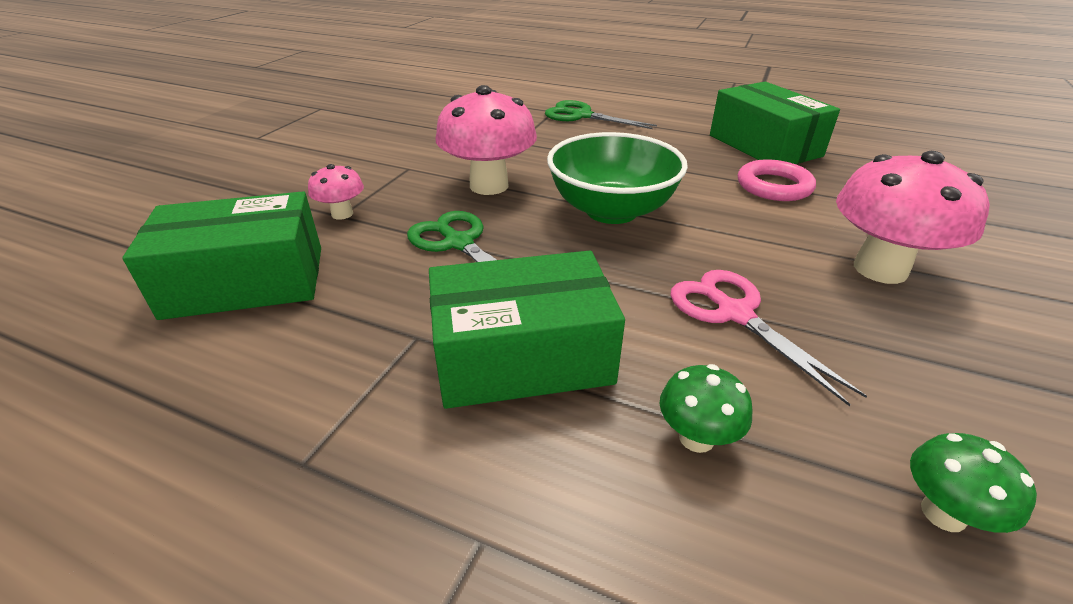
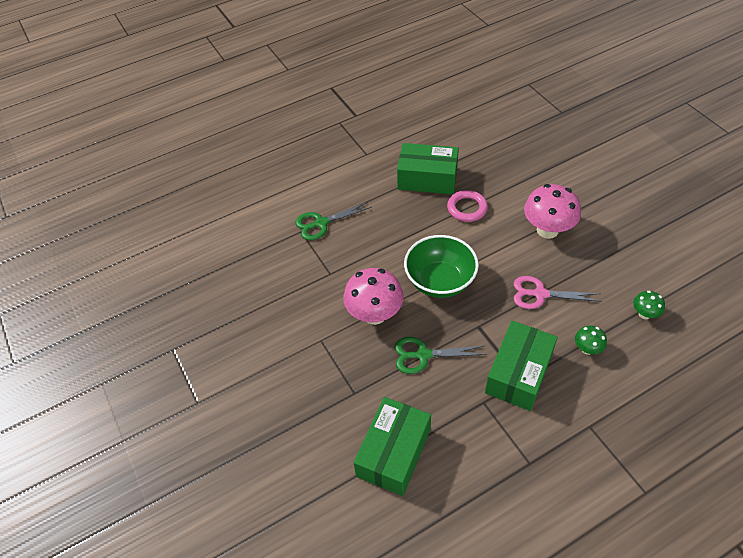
camera: 50 degrees left, 15 degrees up
(342, 214) = (354, 391): pink mushroom -> none

